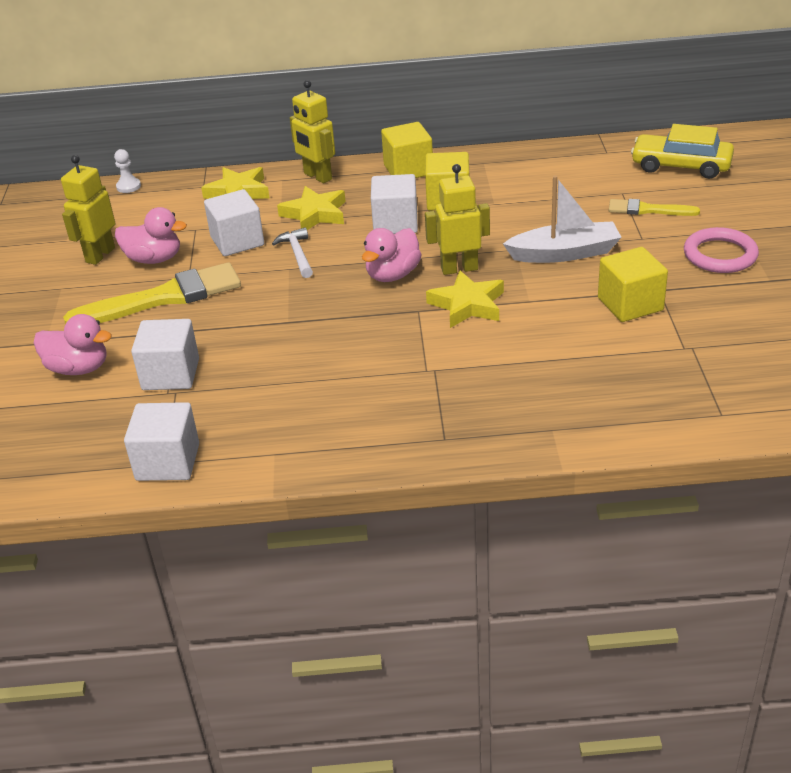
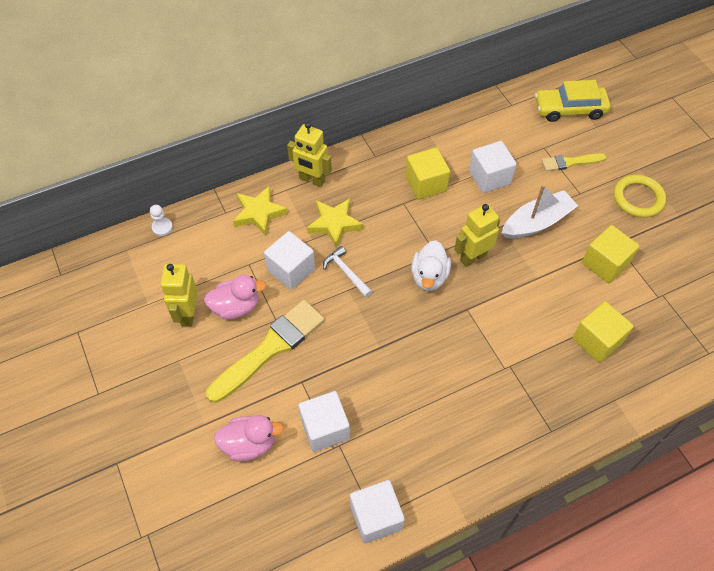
camera: 25 degrees left, 20 degrees up
(392, 275) = (429, 276): pink duck -> white duck
(395, 223) = (401, 219): white cube -> white cube (489, 177)
(408, 170) = (378, 156): yellow cube -> yellow cube (597, 340)
(467, 305) = (498, 294): yellow star -> none
(720, 255) = (638, 198): pink ring -> yellow ring

